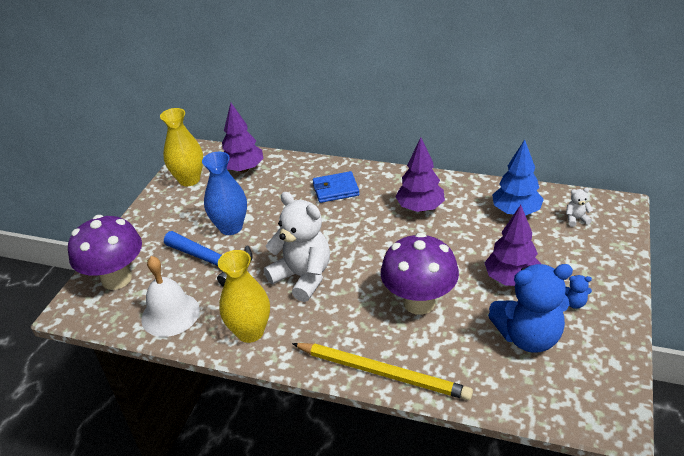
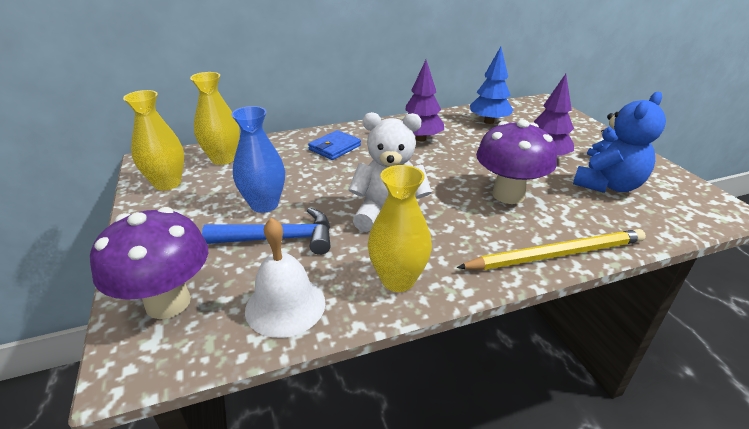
camera: 40 degrees left, 5 degrees down
(243, 169) = (223, 159): purple tree -> yellow vase
(576, 219) = (530, 114): white teddy bear -> none

